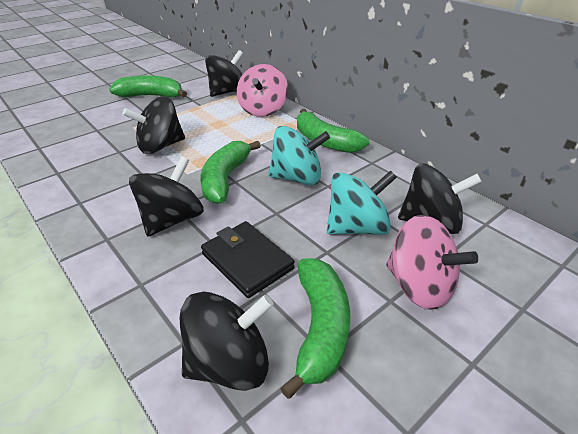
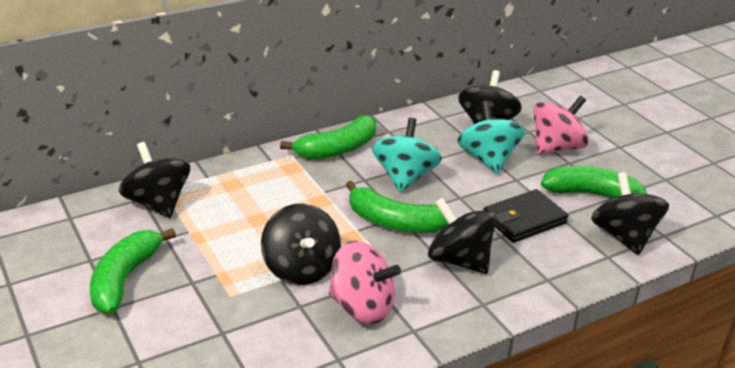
camera: 80 degrees left, 5 degrees down
(263, 110) = (235, 180): pink spinning top -> pink spinning top (362, 307)

